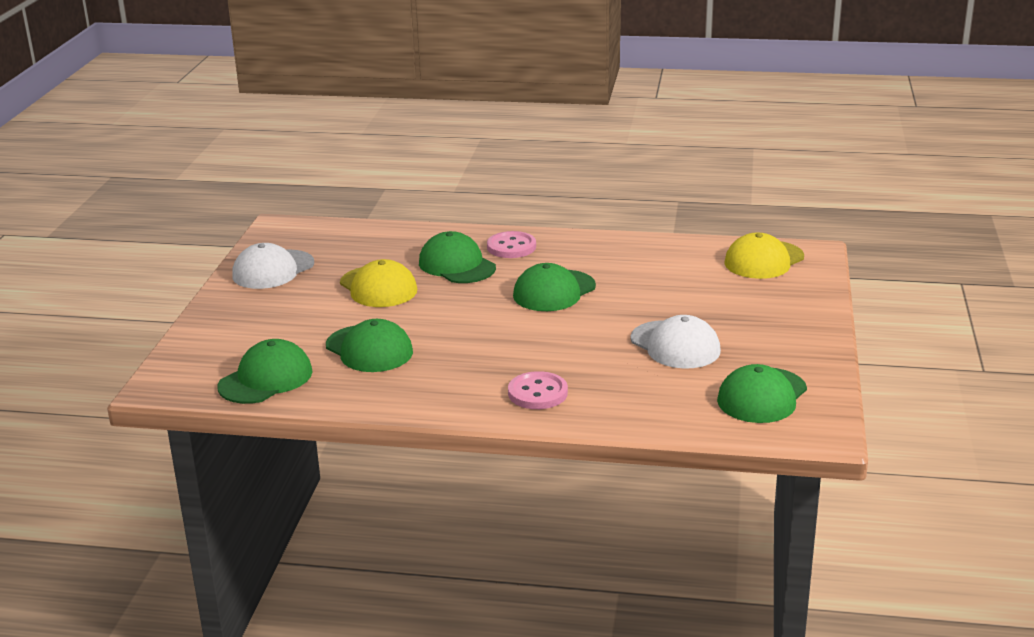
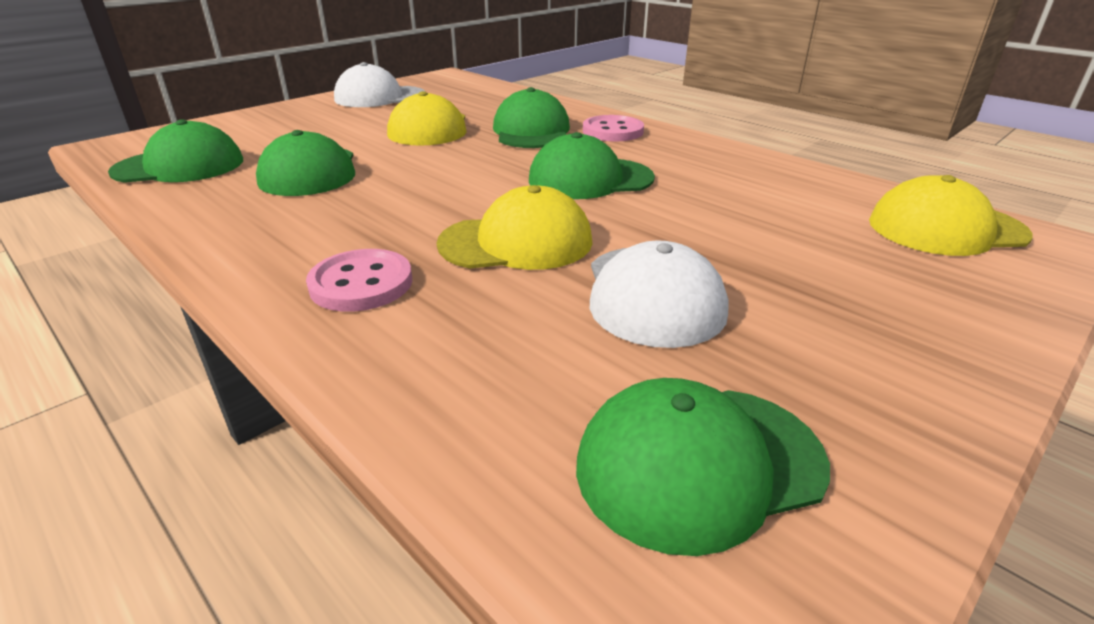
camera: 35 degrees right, 5 degrees up
(576, 344) = (516, 242): none -> yellow cap

